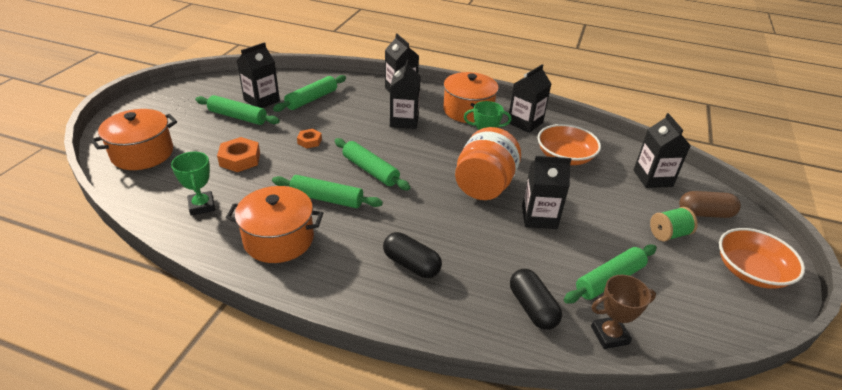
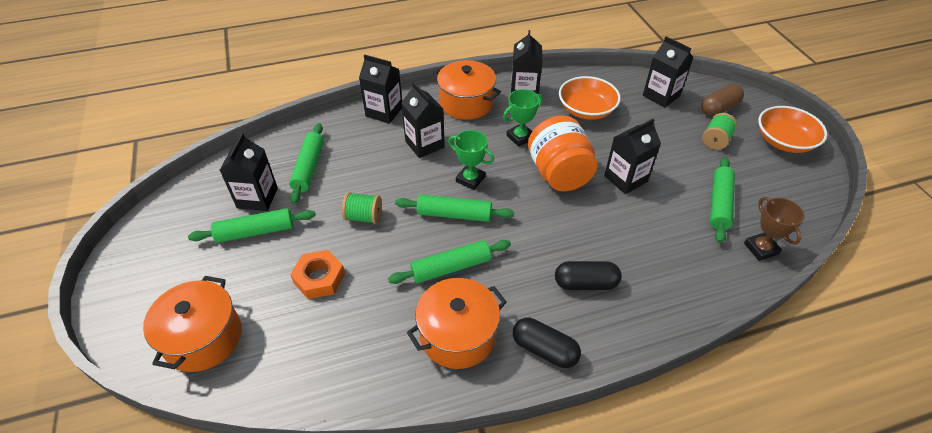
camera: 35 degrees left, 10 degrees up
(202, 206) = (345, 352): green trophy -> green trophy (470, 179)
(309, 141) = (364, 217): orange nut -> green spool
(532, 308) = (699, 261): black capsule -> black capsule (544, 349)
(609, 335) = (761, 248): brown trophy -> brown trophy turned 60 degrees counterclockwise

